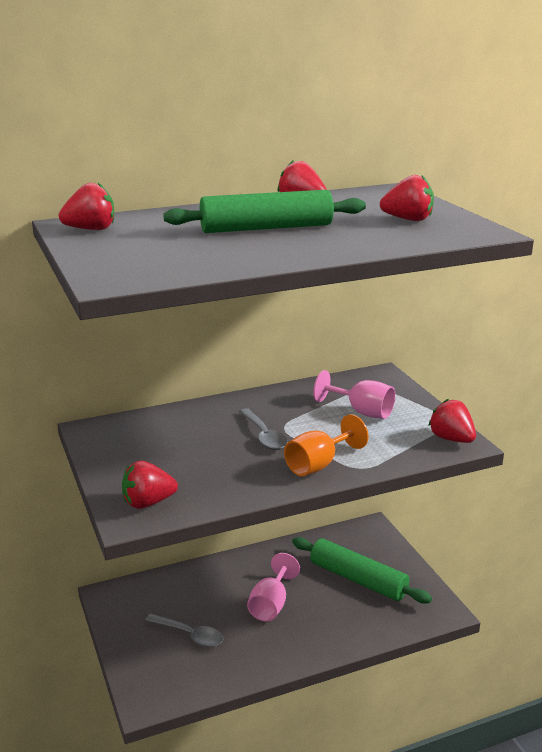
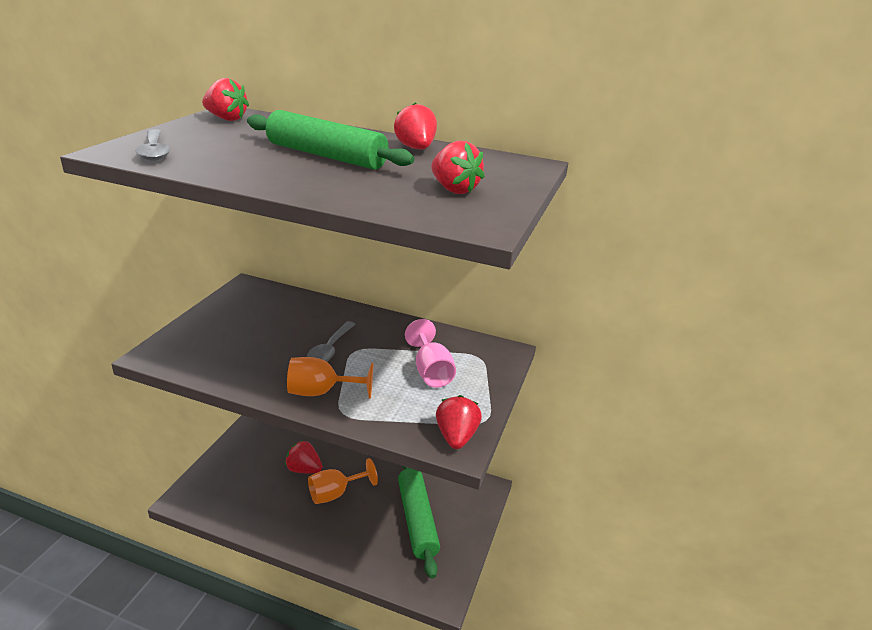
camera: 40 degrees right, 5 degrees up
(148, 503) = (181, 351): red strawberry -> red strawberry (304, 469)
(190, 635) = (263, 476): grey spoon -> grey spoon (154, 151)
(271, 604) = (335, 493): pink goblet -> orange goblet

